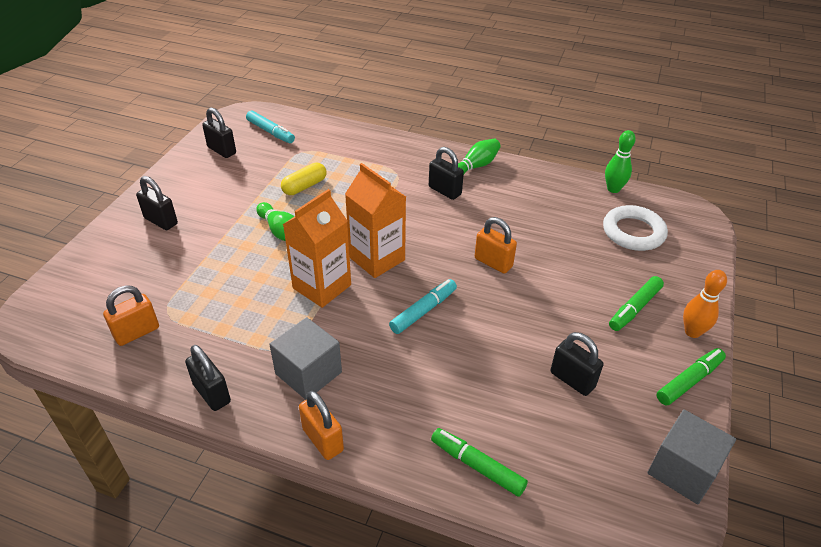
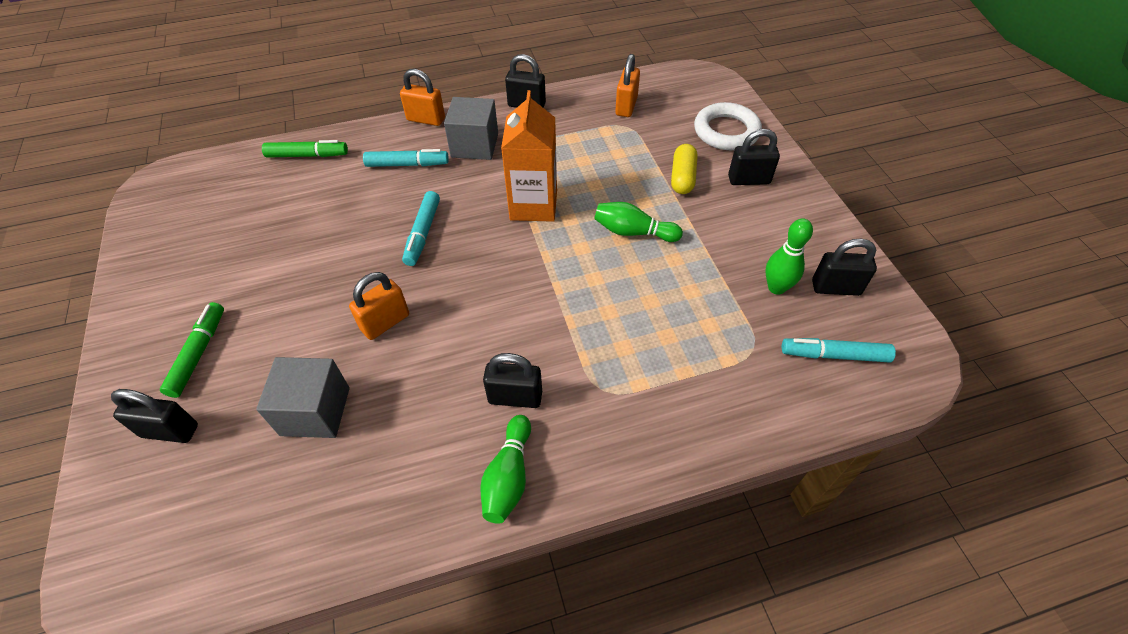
camera: 145 degrees right, 10 degrees up
(304, 186) = (681, 297): yellow capsule -> yellow capsule (682, 177)
(377, 259) = (511, 258): orange carton -> none
(386, 389) = (407, 164): none -> turquoise marker
(493, 263) = (385, 322): orange padlock -> orange padlock turned 45 degrees counterclockwise
(572, 380) = (251, 245): black padlock -> black padlock (170, 431)
(613, 189) = (264, 571): green bowling pin -> green bowling pin (776, 287)
(633, 232) = (215, 483): white ring -> white ring (726, 131)
(682, 470) = (141, 225): grey cube -> grey cube (315, 411)
(689, 381) = (132, 300): green marker -> none
(692, 332) = (126, 359): orange bowling pin -> none

